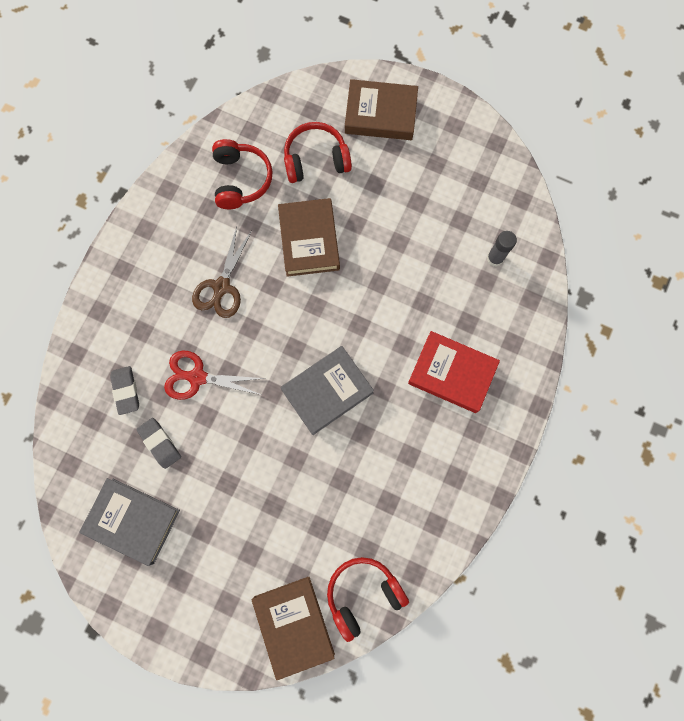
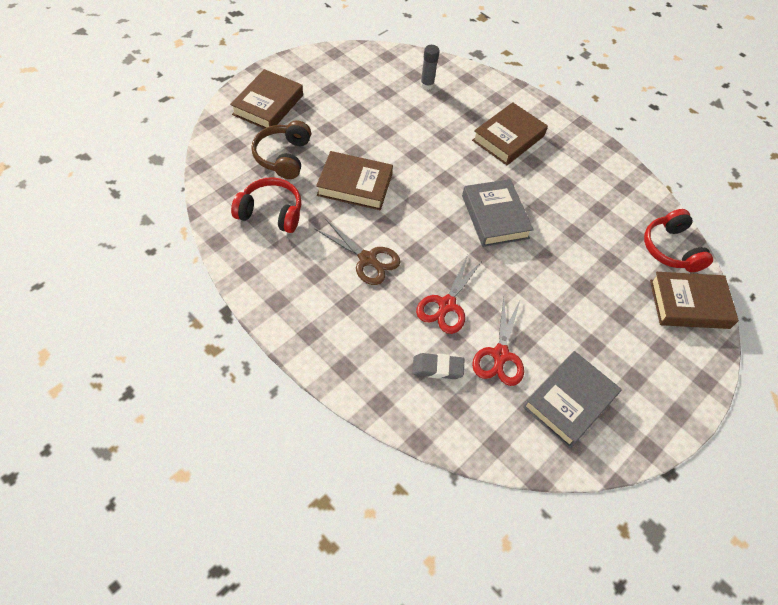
camera: 75 degrees left, 20 degrees down
(160, 443) = (500, 355): grey eraser -> red scissors
(316, 160) = (283, 157): red headphones -> brown headphones
(452, 373) = (508, 138): red book -> brown book

